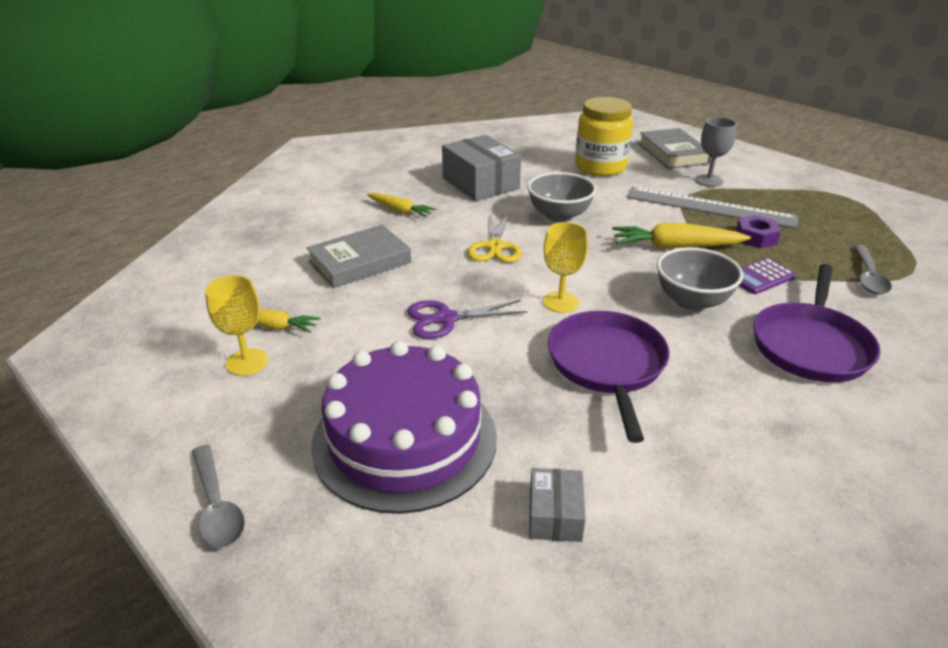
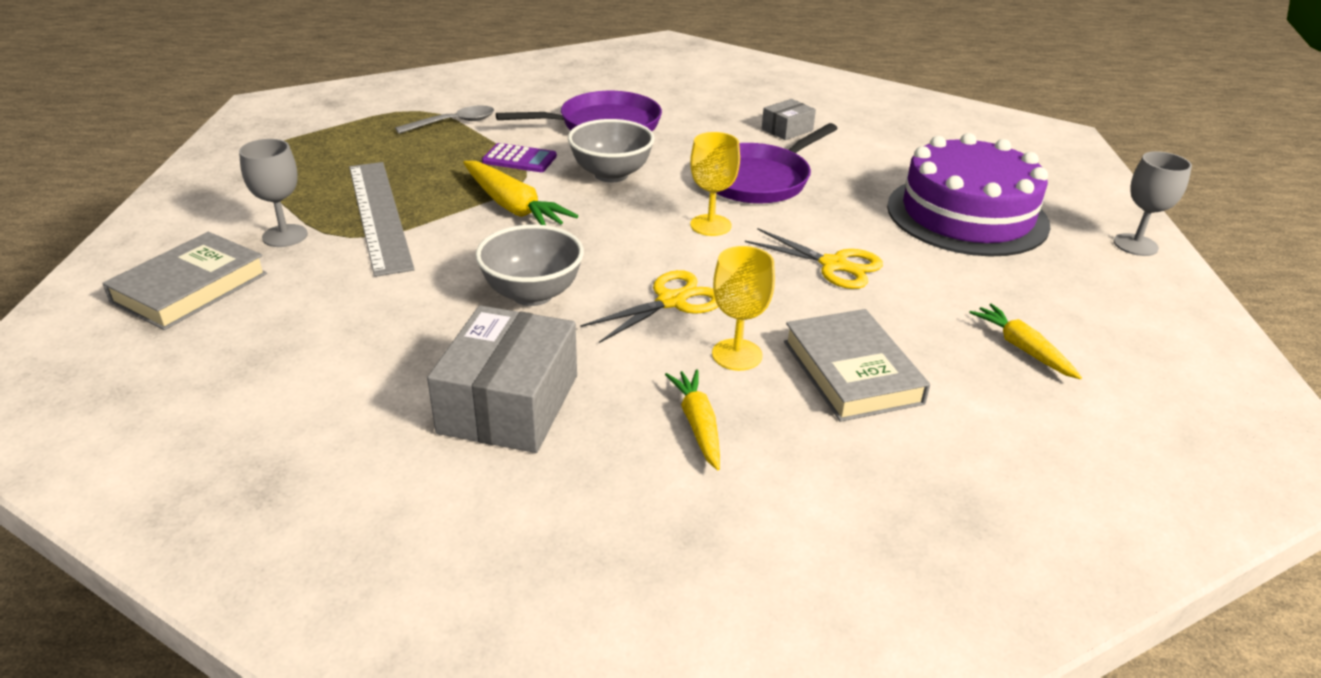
camera: 135 degrees left, 0 degrees up
(217, 506) = (1135, 245): grey spoon -> grey goblet
(247, 362) = (1070, 326): yellow goblet -> yellow goblet (737, 355)
(359, 262) = (851, 372): grey book -> grey book turned 60 degrees clockwise
(446, 319) = (834, 265): purple scissors -> yellow scissors
(555, 515) = (910, 152): grey box -> grey box (787, 129)
(600, 167) = (315, 326): yellow jar -> none
(756, 238) = (433, 176): purple nut -> none

